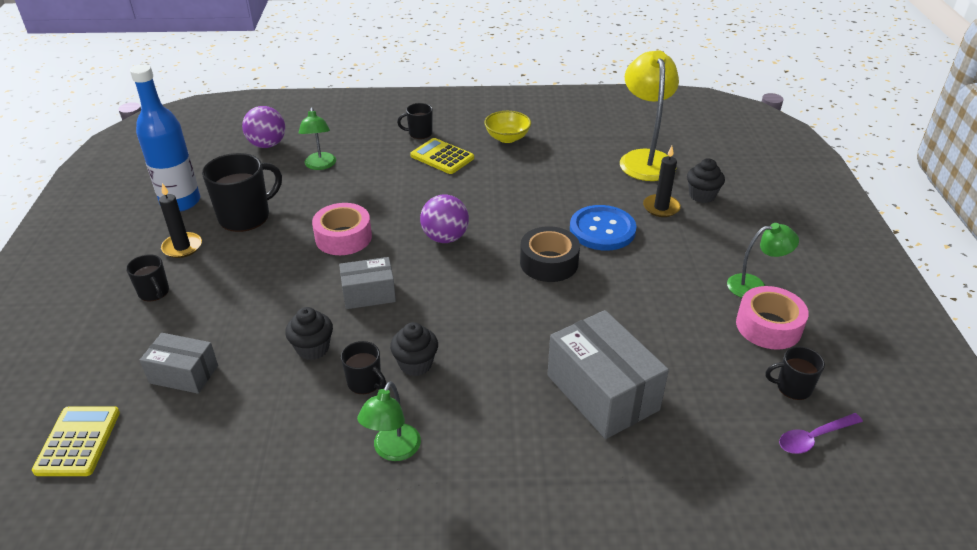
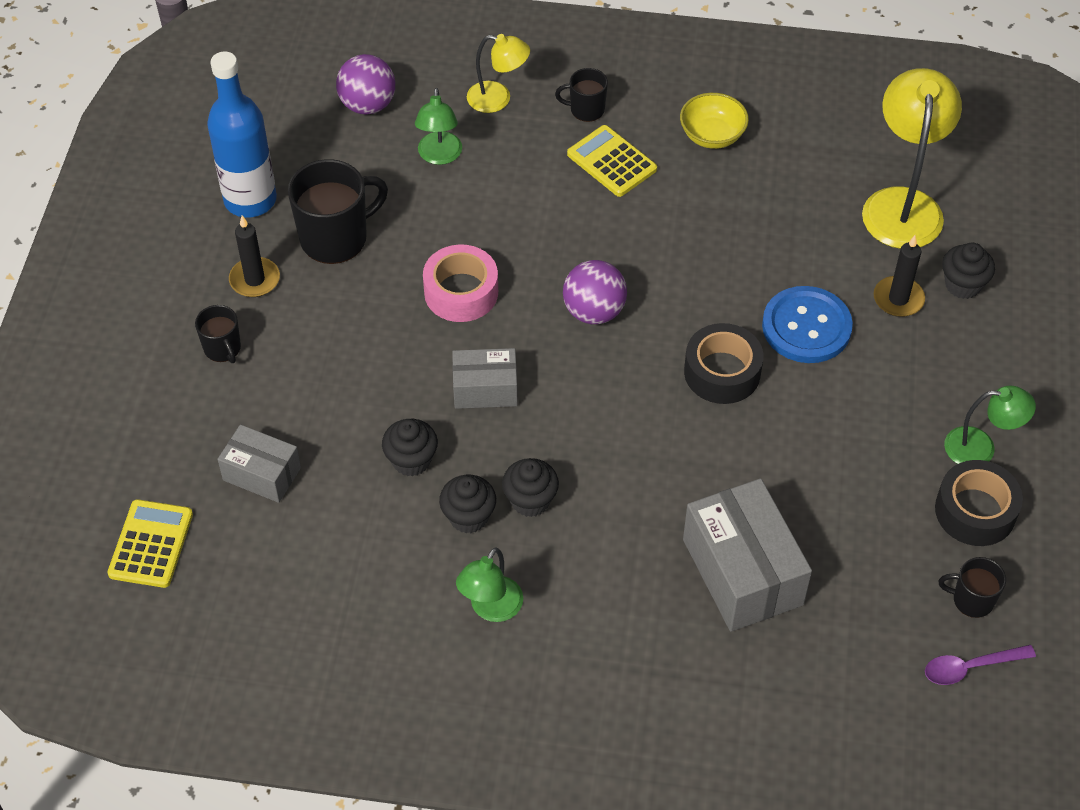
camera: 10 degrees right, 15 degrees up
(358, 134) = (498, 99): none -> yellow lamp
(365, 382) = (468, 517): black mug -> black cupcake
(768, 326) = (975, 511): pink tape -> black tape

